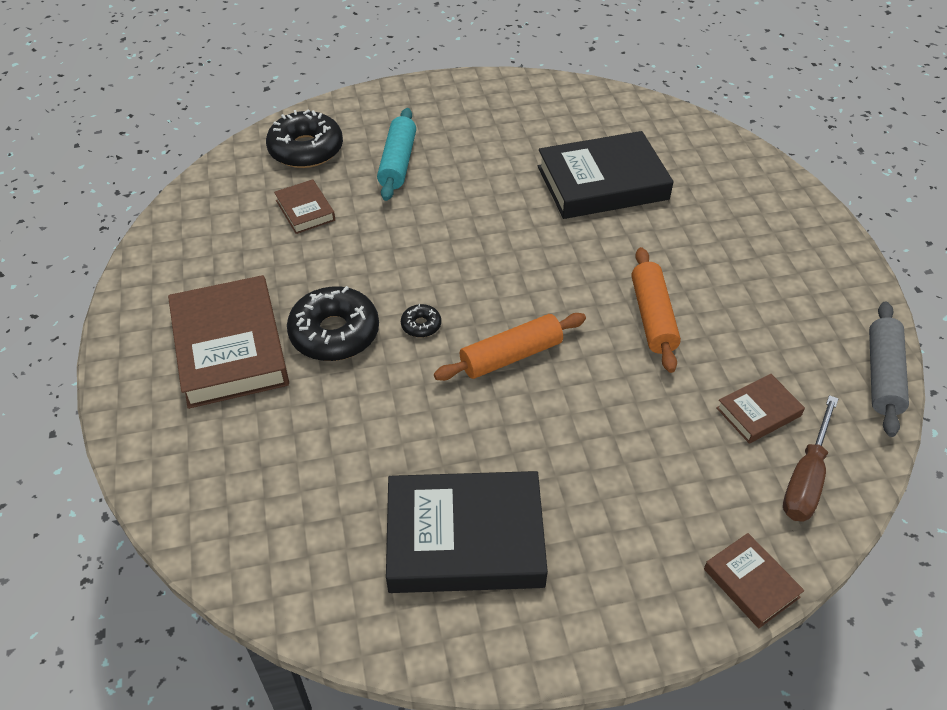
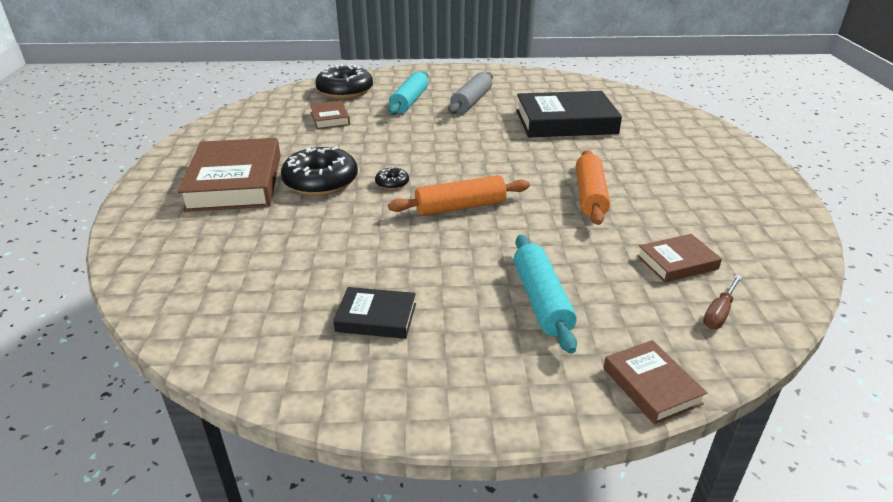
camera: 10 degrees right, 15 degrees down
(465, 538) = (376, 317): black book -> black book, size x0.49
(628, 488) = (541, 300): none -> turquoise rolling pin
(806, 478) = (719, 313): brown screwdriver -> brown screwdriver, size x0.61
(882, 375) = (801, 250): grey rolling pin -> grey rolling pin (471, 101)

